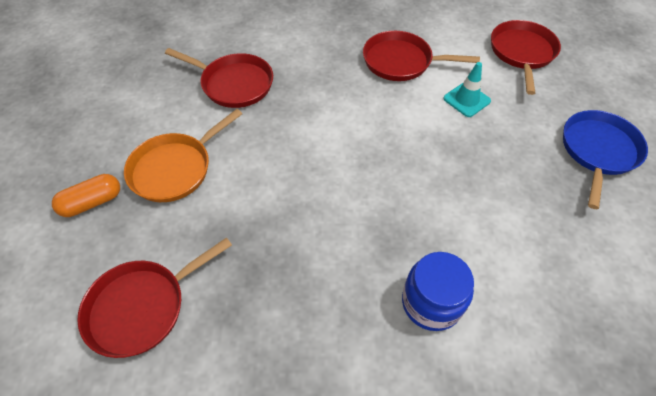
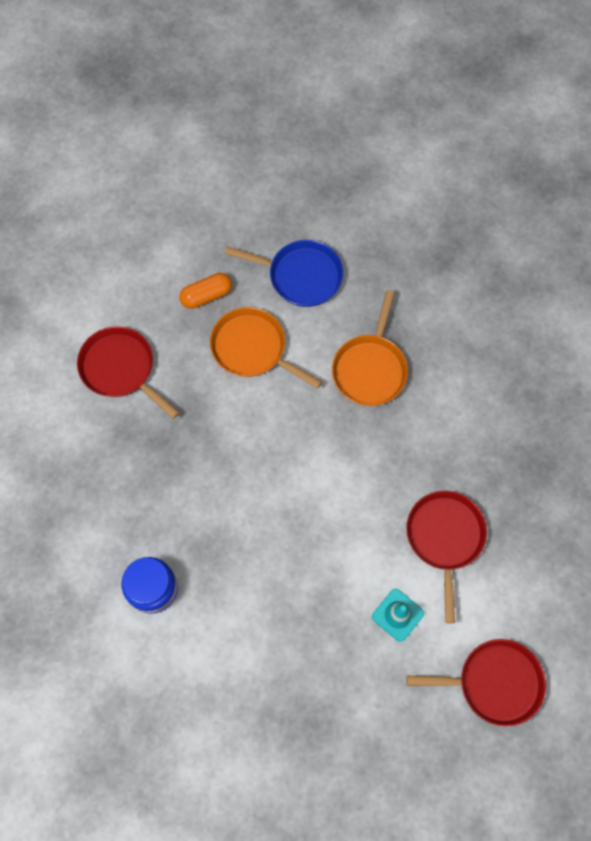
camera: 80 degrees right, 15 degrees up
(92, 202) = (206, 295): orange capsule -> orange capsule turned 75 degrees counterclockwise
(234, 84) = (370, 369): red pan -> orange pan
(598, 151) = (348, 758): blue pan -> blue pan (301, 276)

